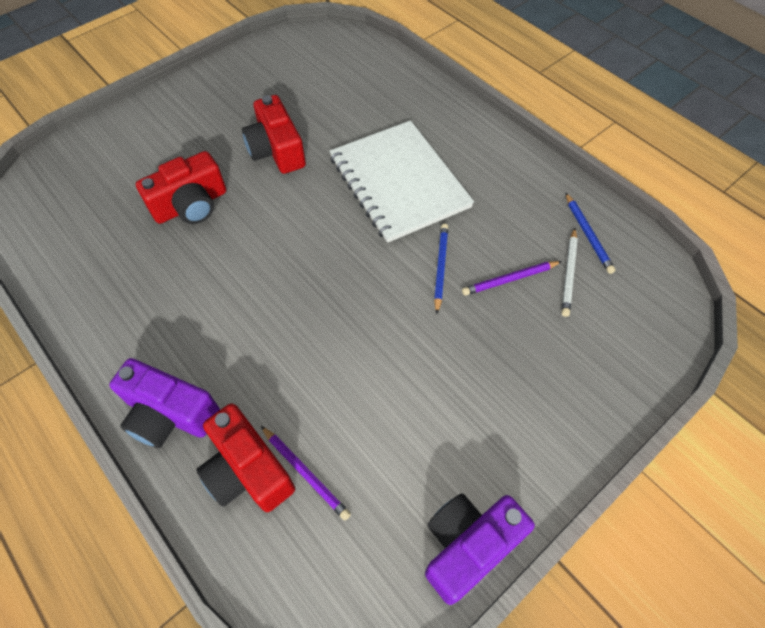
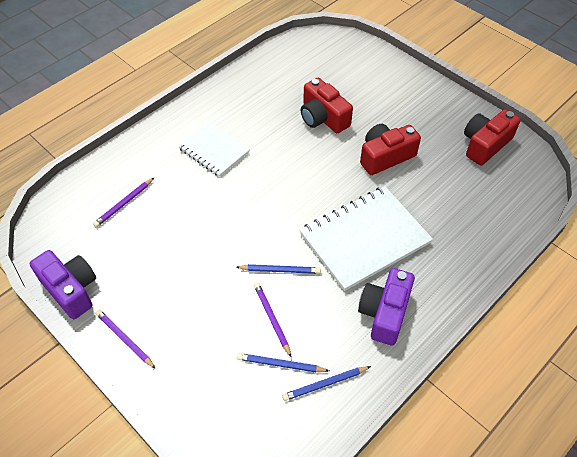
camera: 85 degrees right, 5 degrees down
(169, 414) = (165, 136): purple camera -> purple camera (384, 313)
(220, 341) = (214, 150): none -> white notebook
(247, 470) = (128, 176): red camera -> red camera (485, 144)
(549, 454) = (125, 339): none -> purple pencil
(569, 273) = (280, 364): white pencil -> blue pencil

